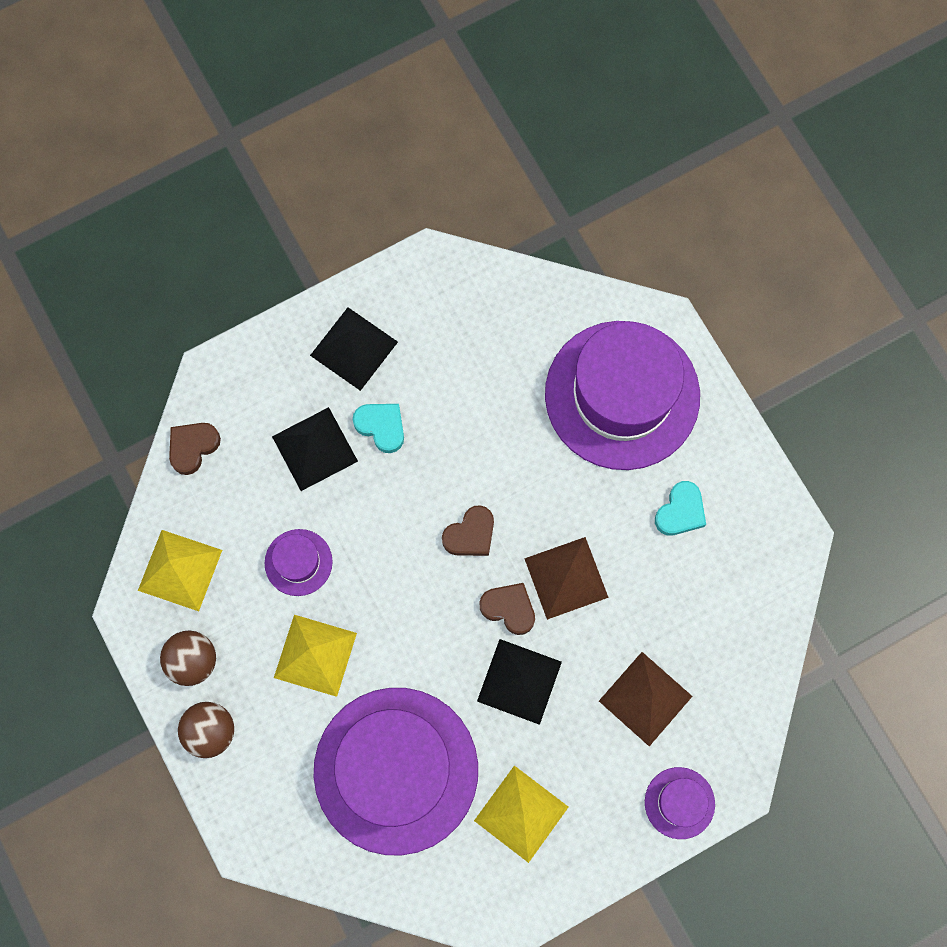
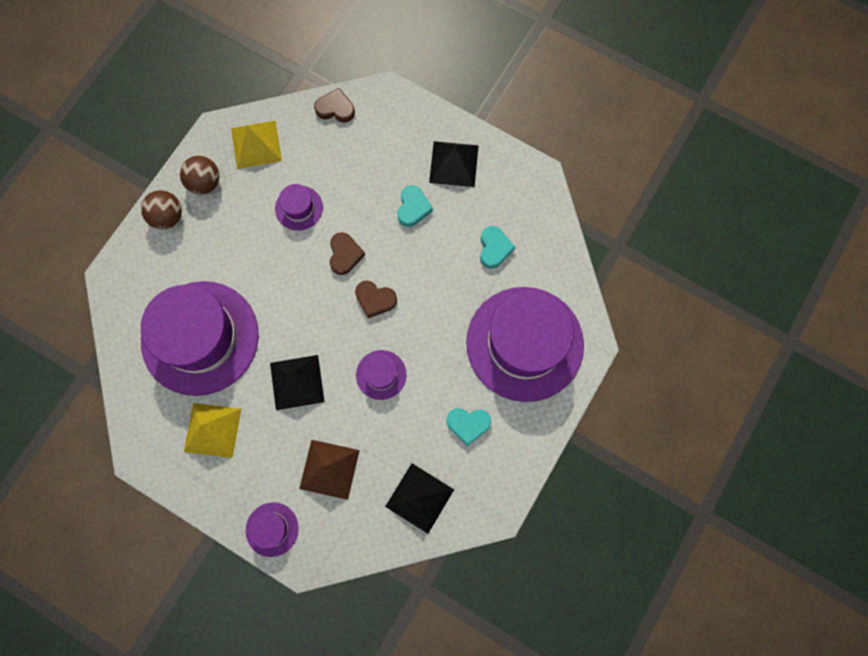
camera: 60 degrees right, 0 degrees up
(314, 448) = (376, 177): black pyramid -> black pyramid (419, 497)
(315, 655) = (246, 250): yellow pyramid -> none
(488, 363) = (494, 248): none -> turquoise heart
(509, 608) = (340, 350): brown heart -> brown heart (345, 255)
(566, 578) = (381, 374): brown pyramid -> purple hat

